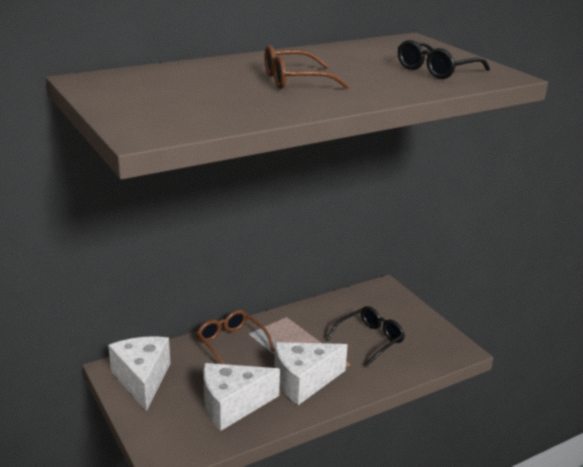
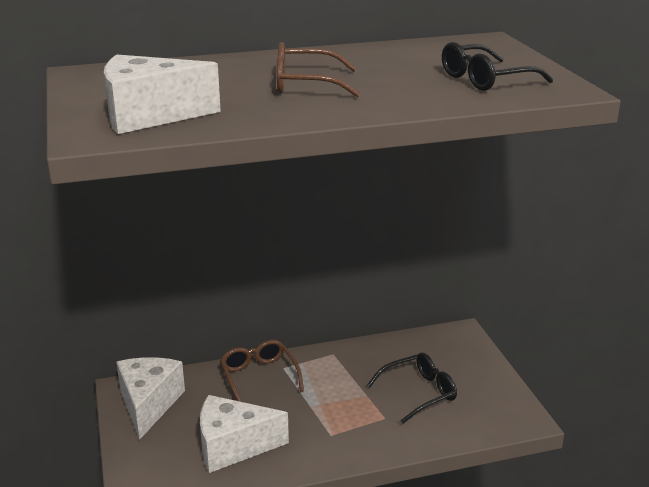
camera: 15 degrees right, 0 degrees up
(303, 381) = (322, 431): white cheese -> white cheese (149, 116)

